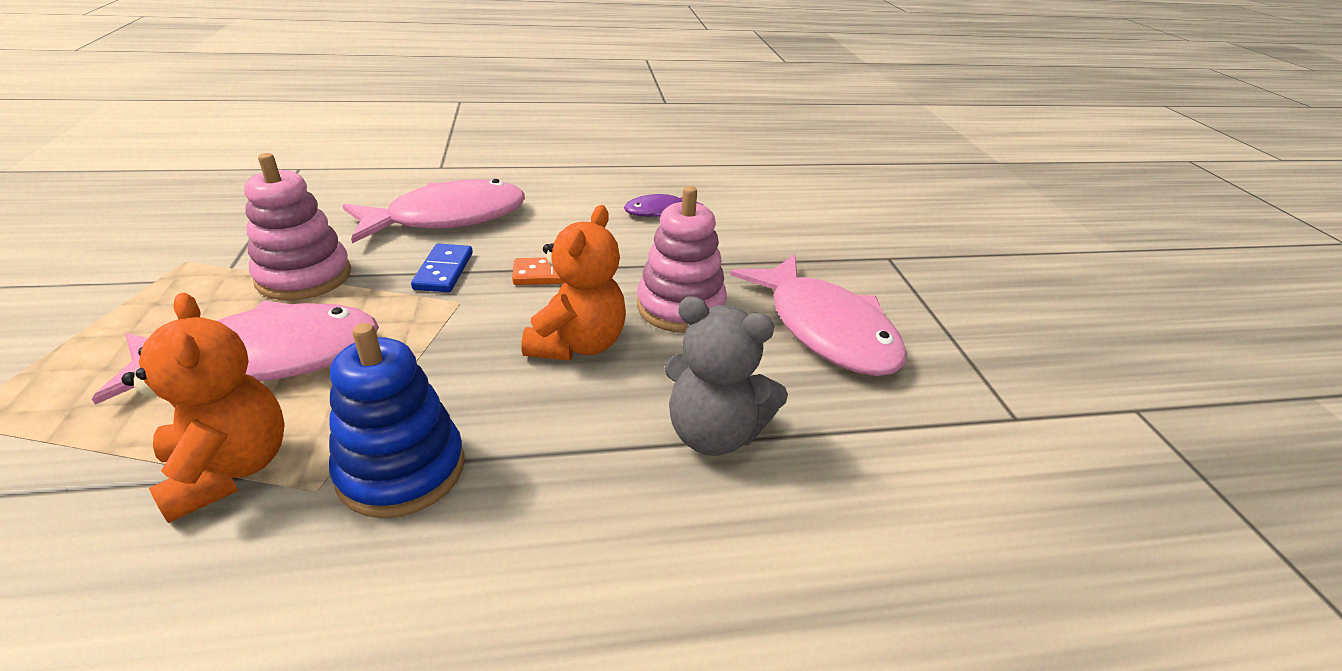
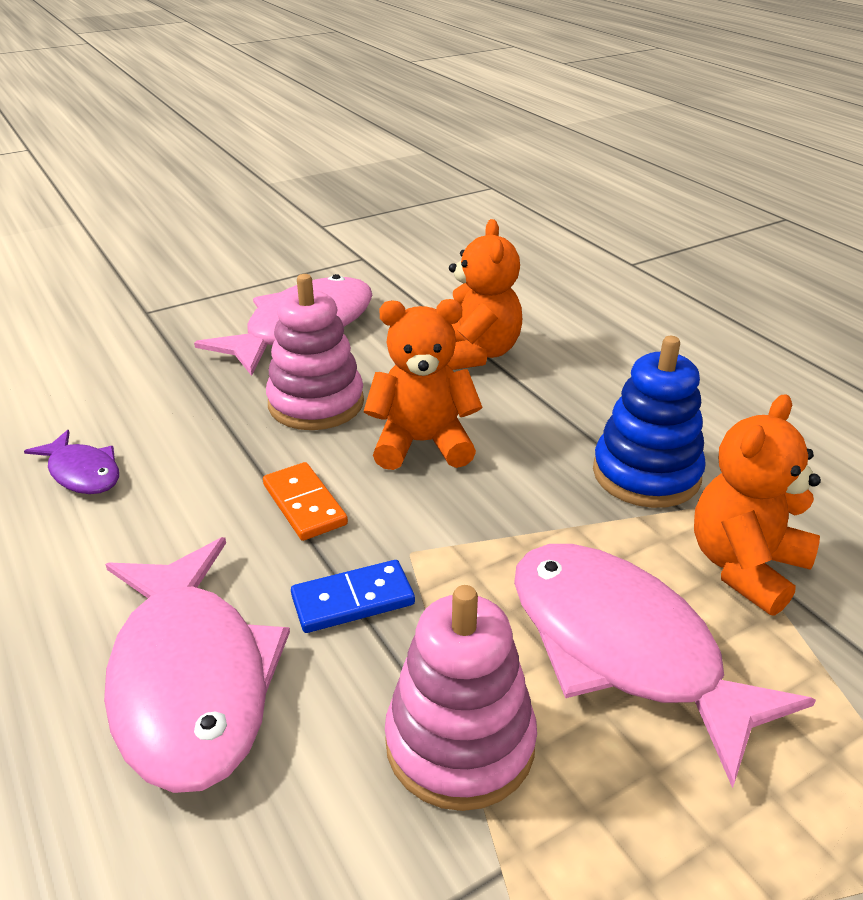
camera: 110 degrees left, 0 degrees up
(448, 218) = (191, 680): pink fish -> pink fish turned 150 degrees counterclockwise
(714, 434) = (476, 354): grey teddy bear -> orange teddy bear

